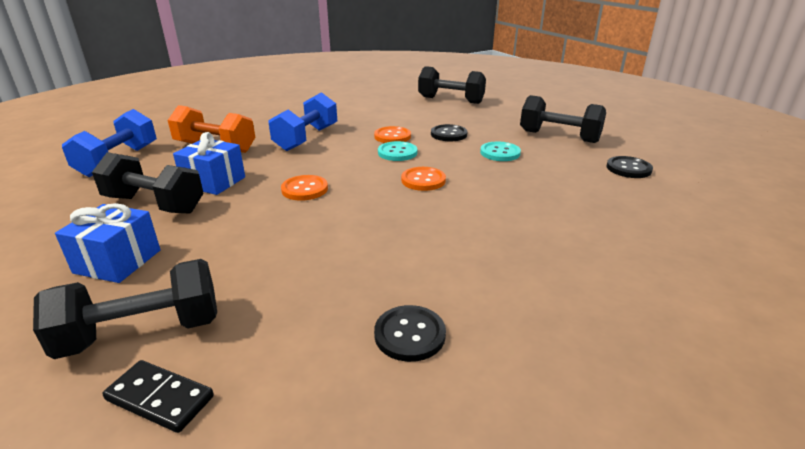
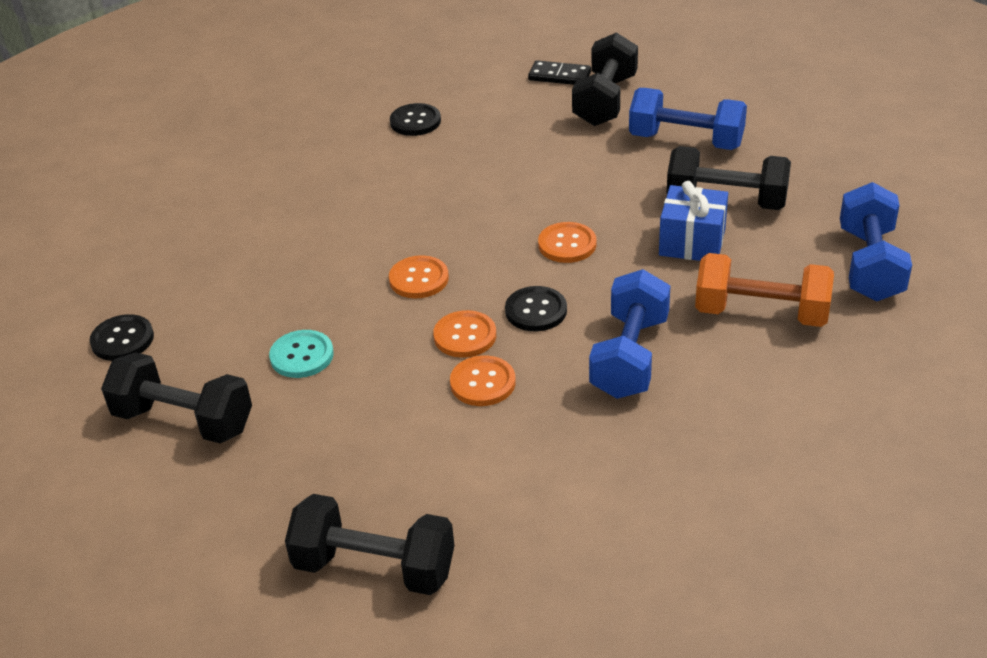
camera: 175 degrees right, 10 degrees up
(118, 261) = (686, 141): blue gift -> blue dumbbell
(142, 332) = (605, 101): black dumbbell -> black dumbbell turned 45 degrees counterclockwise
(397, 153) = (465, 336): turquoise button -> orange button
(448, 134) = (382, 403): black button -> black button (536, 311)

